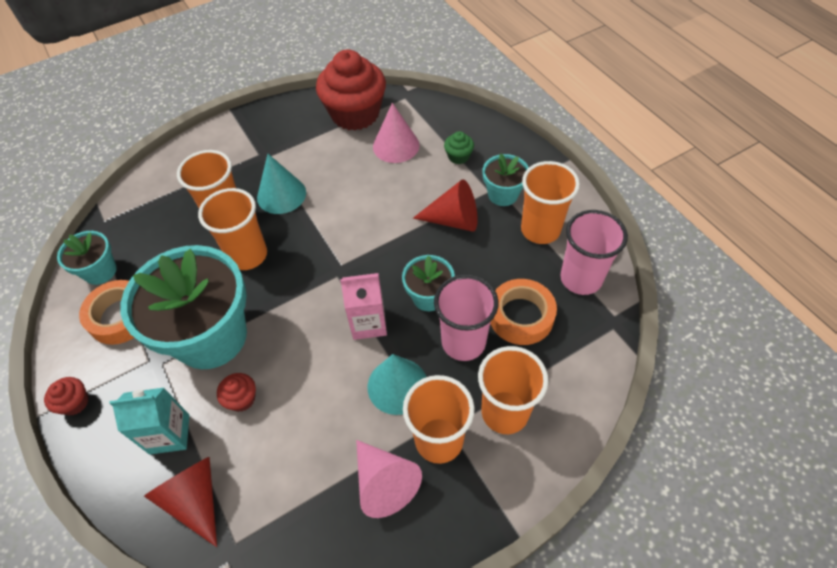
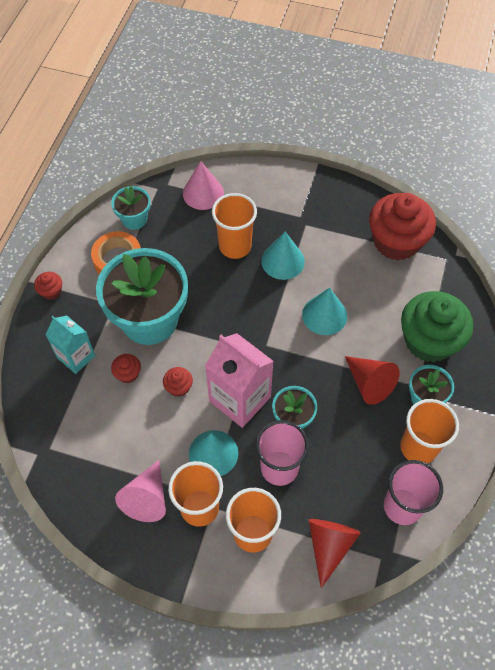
camera: 45 degrees right, 5 degrees up
(195, 499) = (54, 405): red cone -> red cone (329, 545)
(248, 255) = (220, 286): orange cup -> none
(304, 364) = (179, 387): none -> red cupcake
(362, 204) = (324, 315): none -> turquoise cone
(368, 323) = (240, 399): pink carton -> pink carton, size x1.58
(396, 146) = (395, 292): pink cone -> pink cone (203, 193)
(458, 156) = (429, 340): green cupcake -> green cupcake, size x2.41
(521, 316) = (333, 489): orange tape -> none

